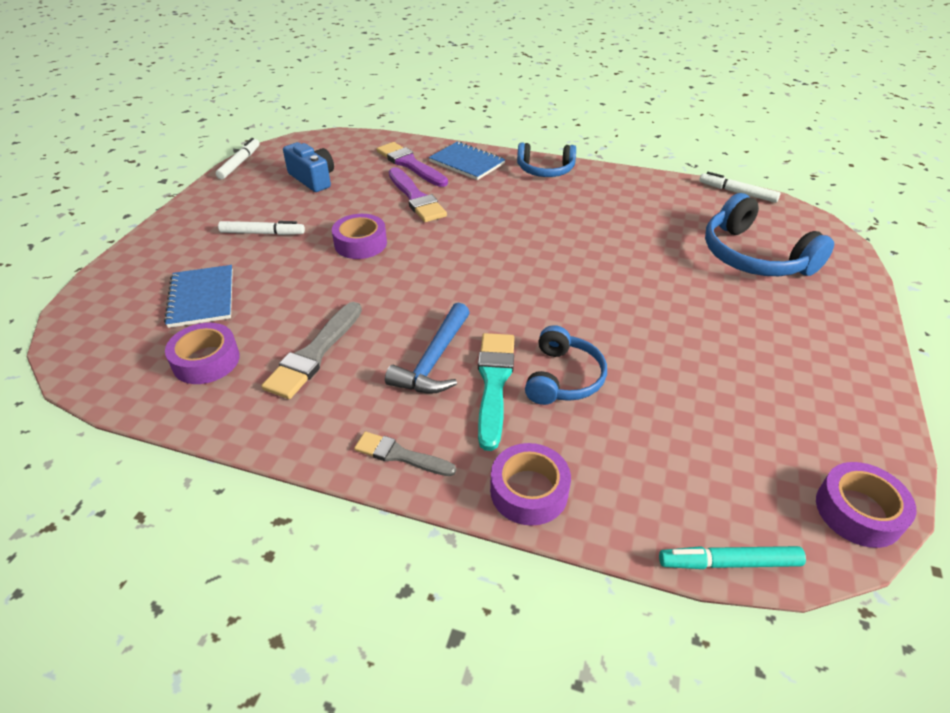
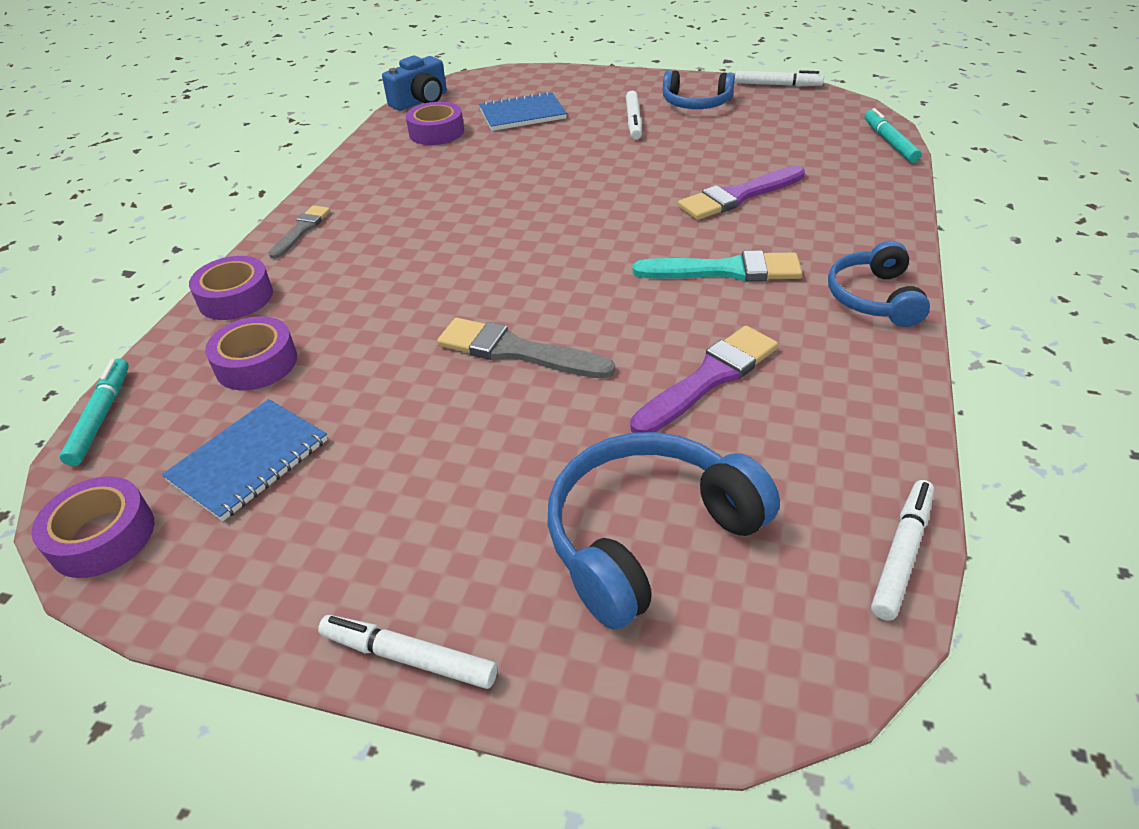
camera: 90 degrees right, 0 degrees up
(313, 179) = (759, 128): blue camera -> blue camera (420, 101)
(314, 354) = (438, 175): grey brush -> grey brush (517, 351)
(360, 243) = (624, 174): purple tape -> purple tape (256, 363)
(362, 138) = (889, 142): none -> turquoise marker
(410, 164) = (830, 183): purple brush -> purple brush (709, 378)
(434, 360) = (419, 236): blue hammer -> none
(467, 163) = (860, 226): blue notebook -> blue notebook (249, 461)
(494, 383) = (379, 272): turquoise brush -> turquoise brush (725, 270)
(563, 378) = (376, 317): blue headphones -> blue headphones (696, 103)
(868, 336) = (409, 657): none -> white marker

